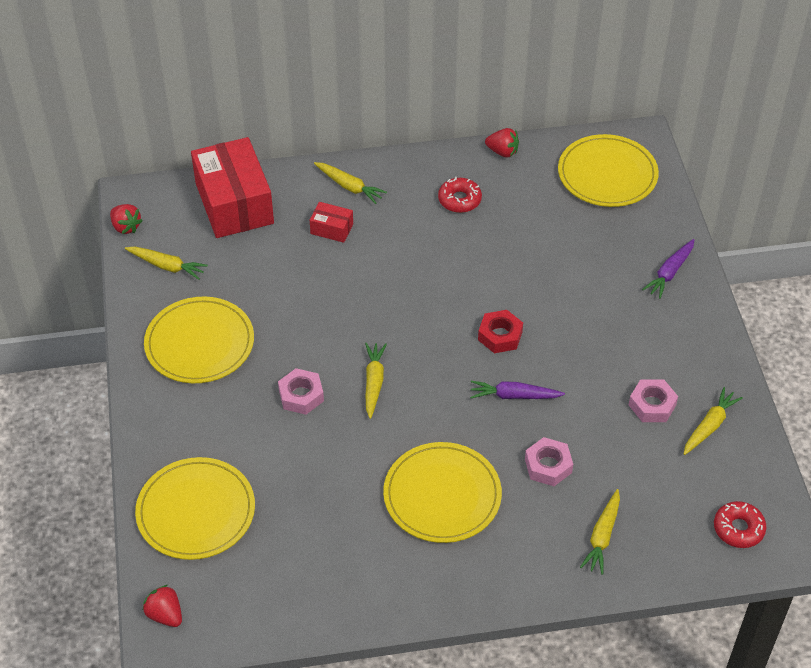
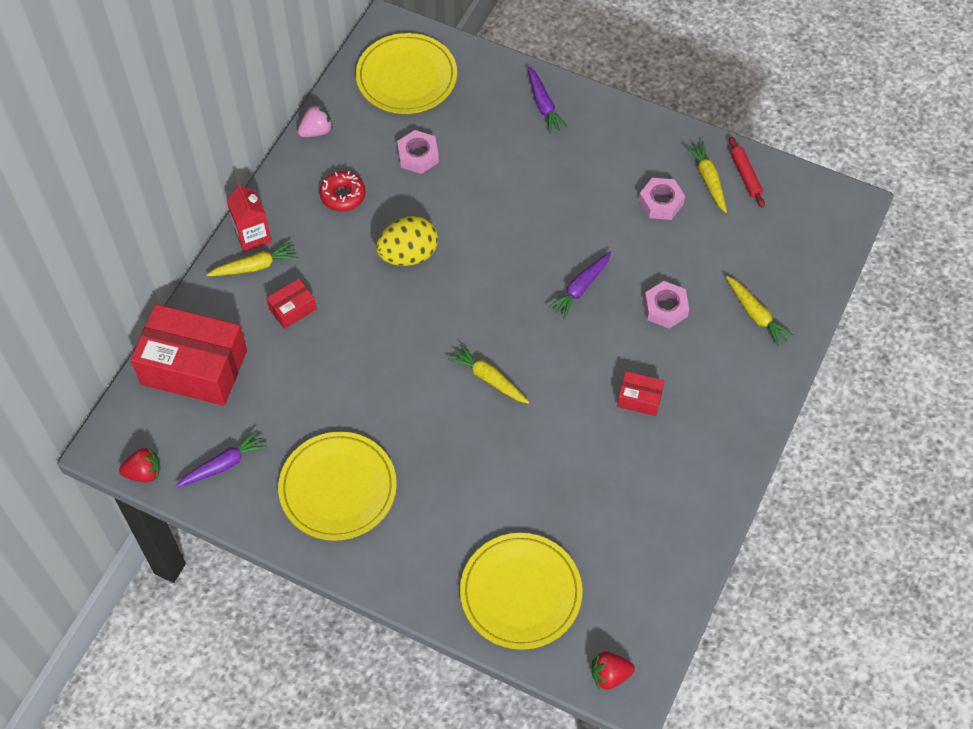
camera: 55 degrees left, 10 degrees up
(167, 266) = (223, 464): yellow carrot -> purple carrot
(301, 395) = (460, 441): pink nut -> pink nut (418, 156)
(375, 170) = (253, 235): none -> red carton
(442, 269) = (408, 255): none -> yellow egg
(442, 495) = (639, 399): yellow plate -> red box
(500, 336) = (513, 259): red nut -> none
(502, 152) = (316, 131): red strawberry -> pink strawberry
(738, 529) = (811, 224): red donut -> none
(741, 451) = (745, 175): none -> red rolling pin

